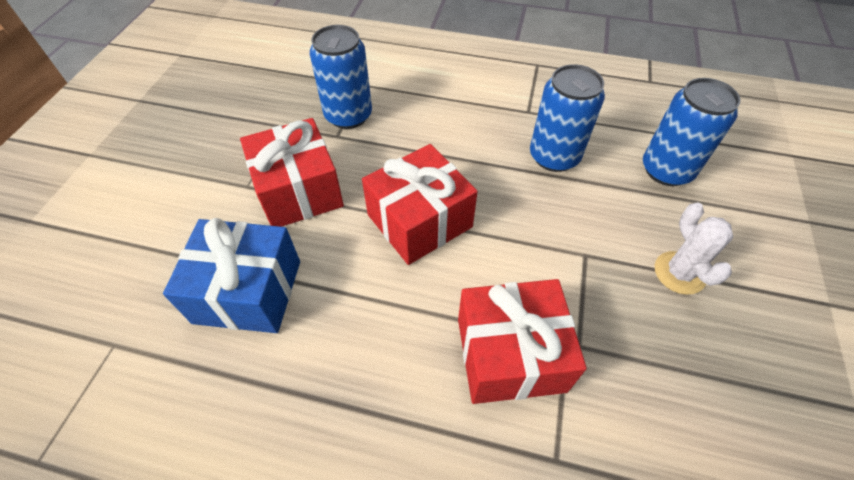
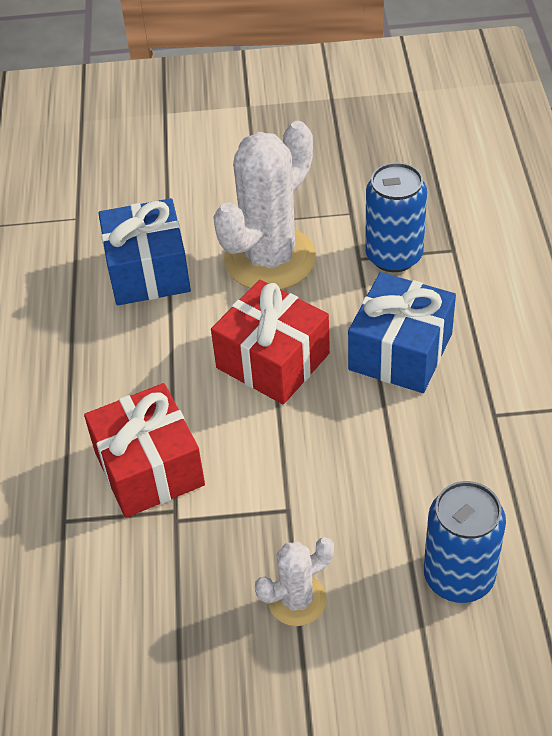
camera: 75 degrees right, 5 degrees down
(299, 191) = (270, 259): red gift -> white cactus
(448, 140) = (400, 351): none -> blue gift
(554, 156) = (424, 455): blue can -> none

